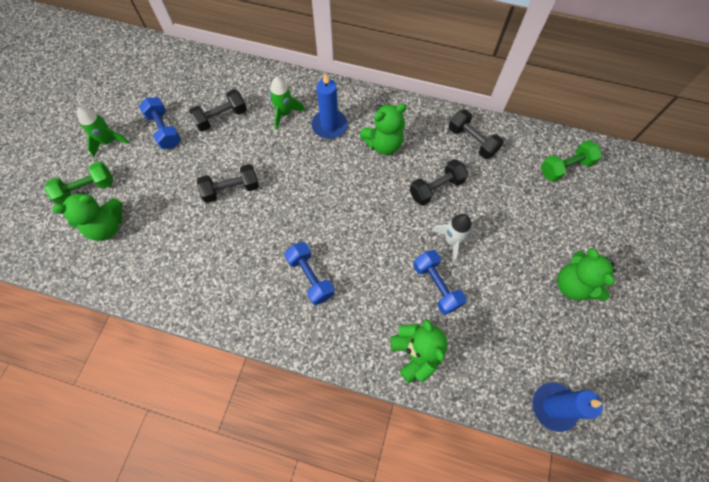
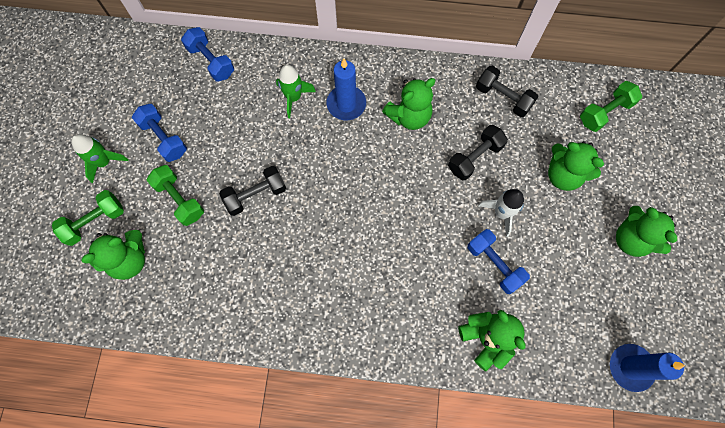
camera: 10 degrees left, 5 degrees up
(164, 182) = (180, 199): none -> green dumbbell
(221, 117) = (224, 113): black dumbbell -> none
(310, 277) = (362, 278): blue dumbbell -> blue dumbbell (211, 61)
(516, 216) = (563, 175): none -> green teddy bear

